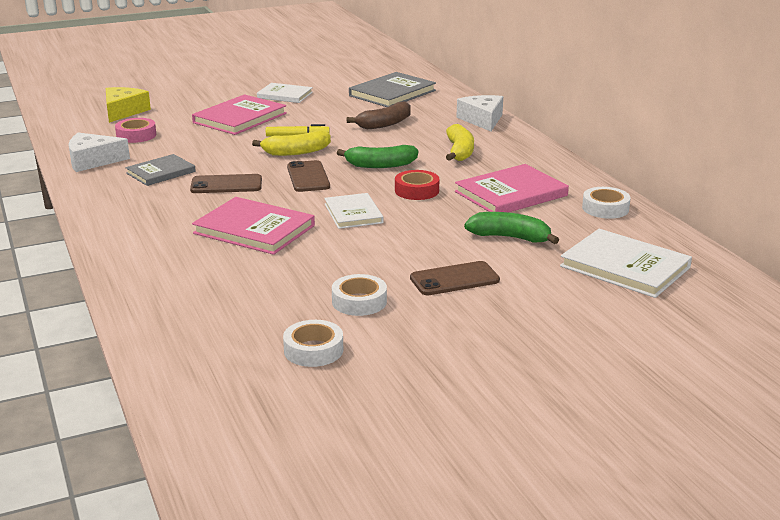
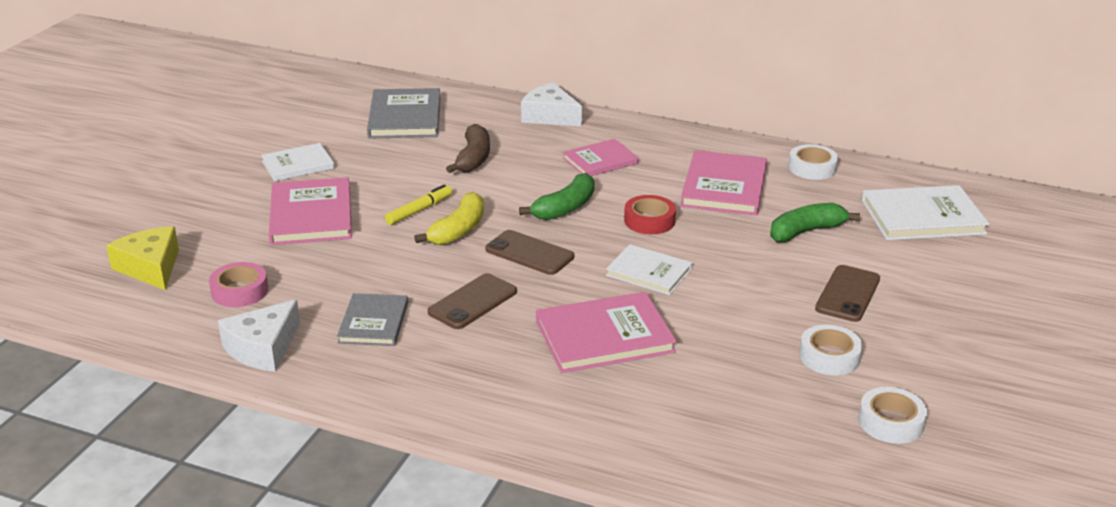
camera: 45 degrees left, 5 degrees up
(459, 152) = (600, 161): yellow banana -> pink book

